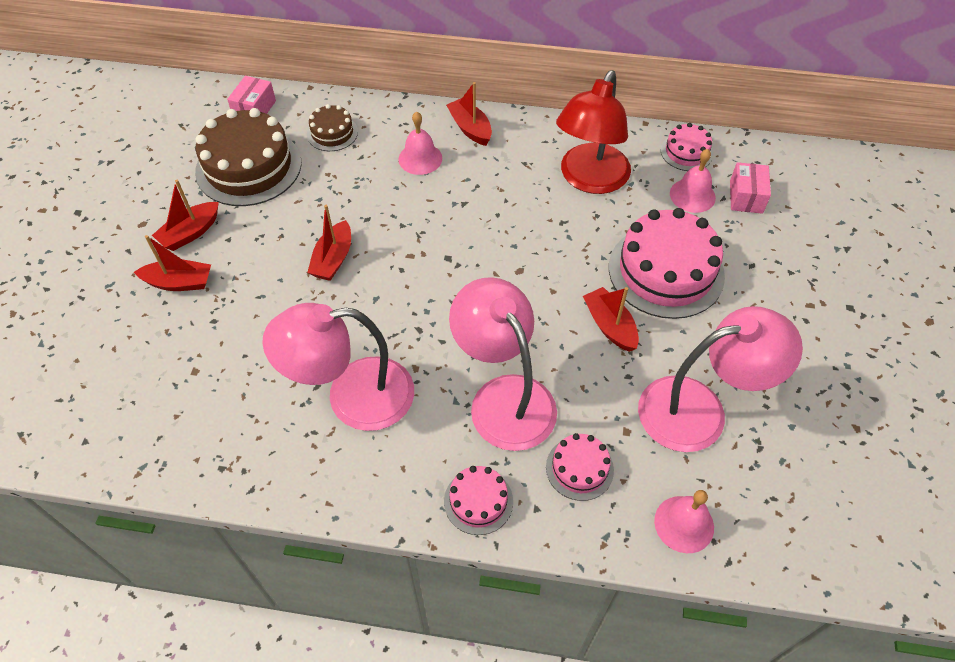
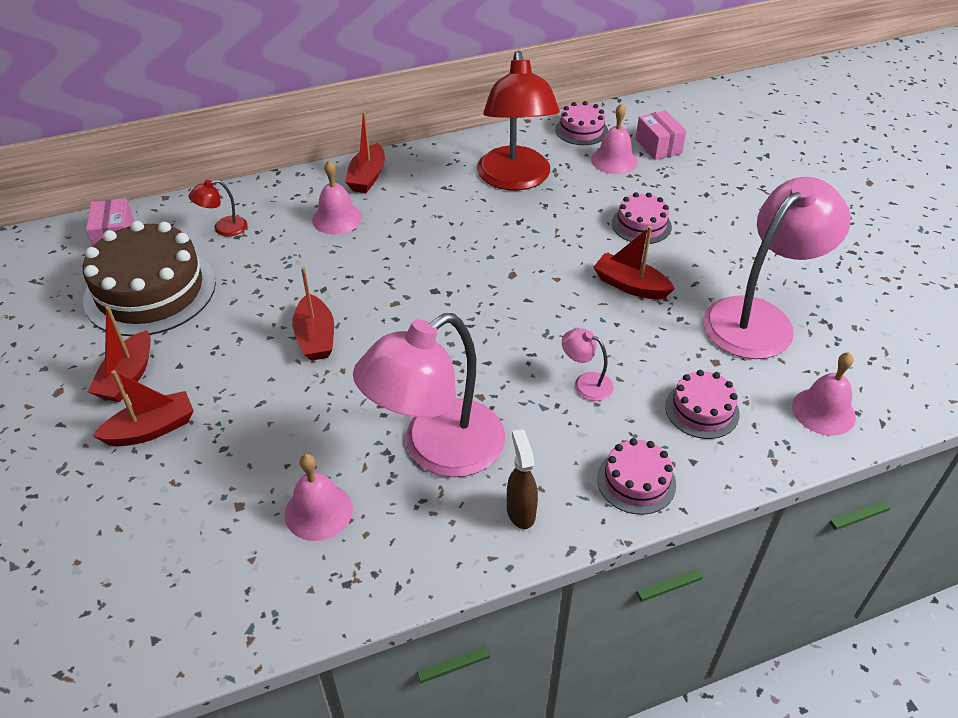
camera: 30 degrees left, 10 degrees down
(240, 403) = (318, 511): none -> pink bell
(332, 133) = (223, 228): brown cake -> red lamp
(375, 478) = (520, 511): none -> brown spray bottle
(470, 128) = (367, 177): red boat -> red boat turned 105 degrees counterclockwise
(504, 397) = (585, 383): pink lamp -> pink lamp, size x0.41
(666, 271) = (641, 225): pink cake -> pink cake, size x0.50

